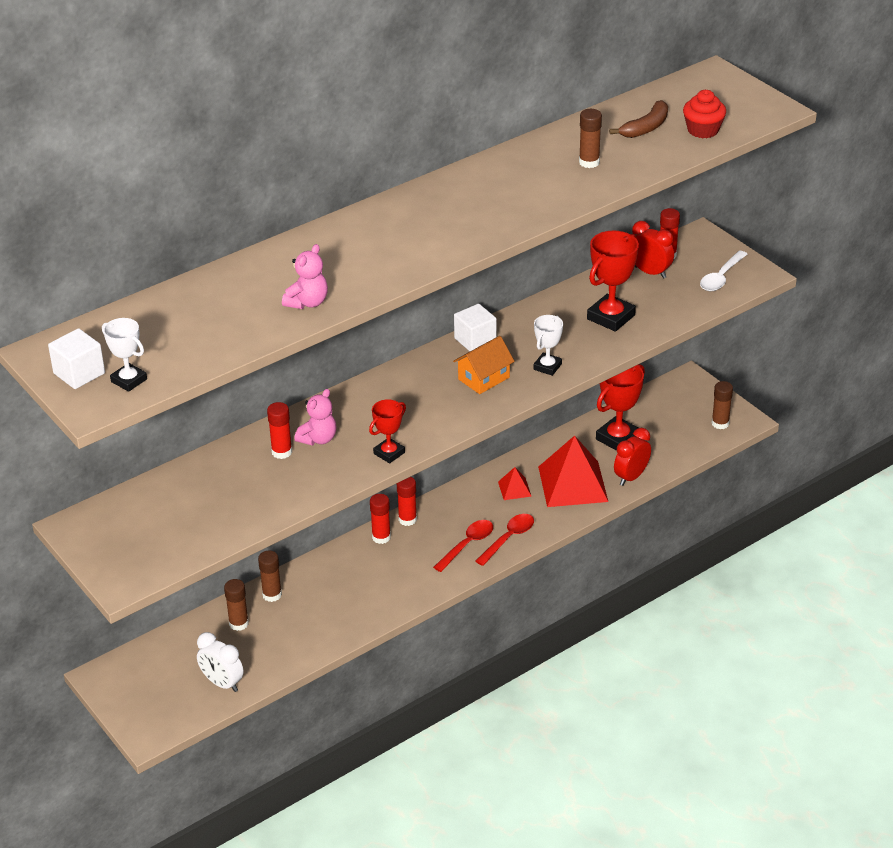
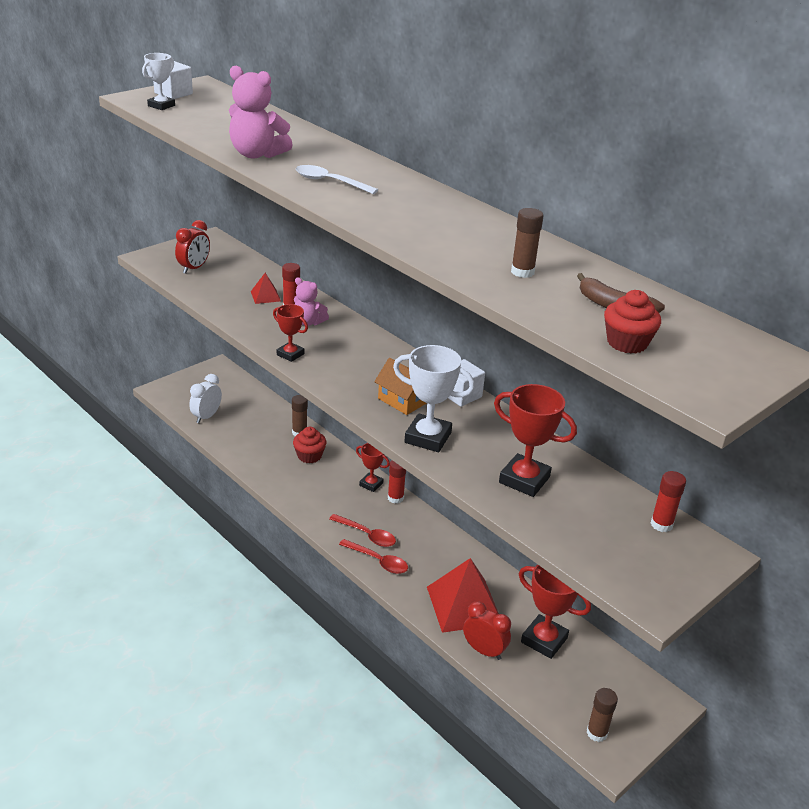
camera: 80 degrees right, 5 degrees down
(238, 623) = (268, 419): brown glue stick -> none
(307, 302) = (257, 154): pink teddy bear -> pink teddy bear, size x1.56
(321, 587) = (309, 456): none -> red cupcake
(381, 537) = (371, 484): red glue stick -> red trophy
(514, 489) = (448, 563): red pyramid -> red pyramid (265, 296)
(547, 367) = (428, 437): white trophy -> white trophy, size x1.68
(650, 272) = (620, 510): red clock -> red clock (194, 268)
(721, 277) = (634, 569): white spoon -> white spoon (330, 182)

